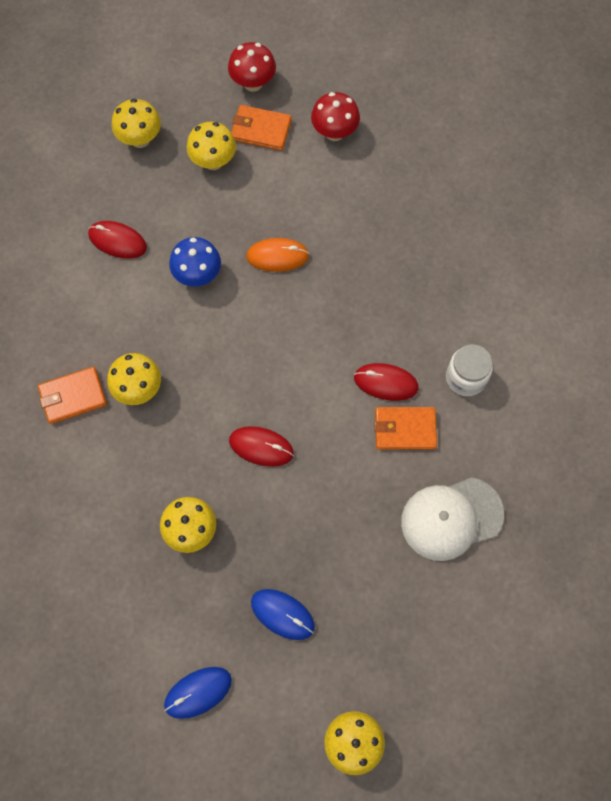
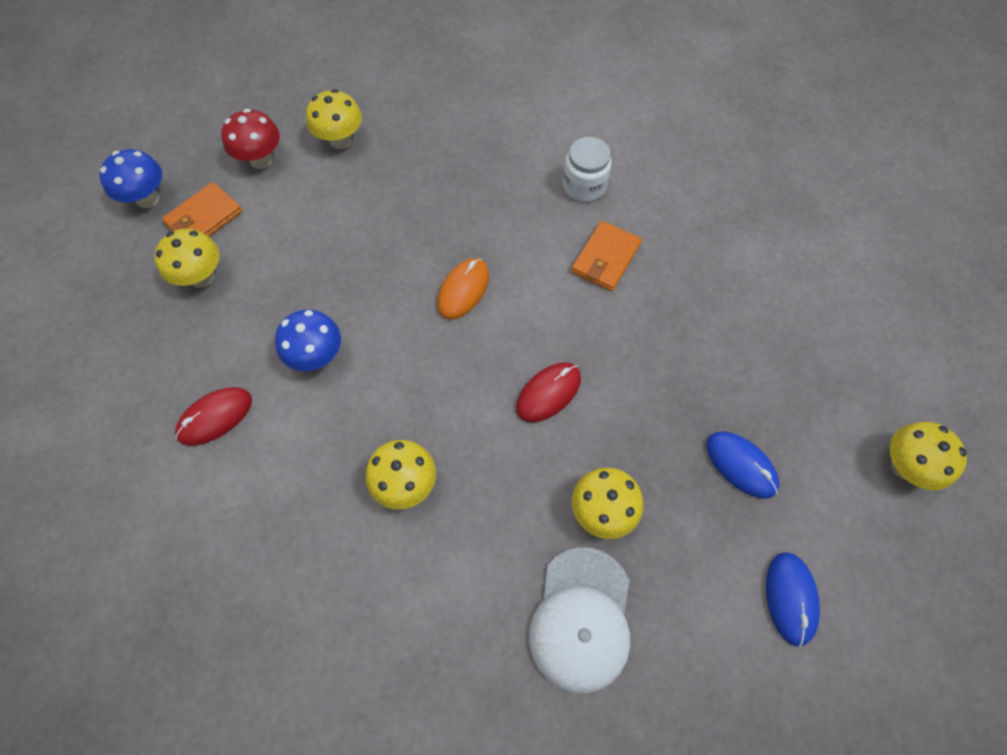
camera: 60 degrees left, 5 degrees down
(73, 396) = (367, 563): orange wallet -> none
(140, 139) = (115, 333): yellow mushroom -> yellow mushroom (340, 140)
(253, 83) = (147, 199): red mushroom -> blue mushroom
(277, 256) = (352, 273): orange mouse -> orange mouse (463, 290)
(282, 614) = (741, 465): blue mouse -> blue mouse turned 75 degrees clockwise
(386, 383) = (549, 249): red mouse -> none
(451, 518) = (715, 266): white cap -> white cap (581, 619)

